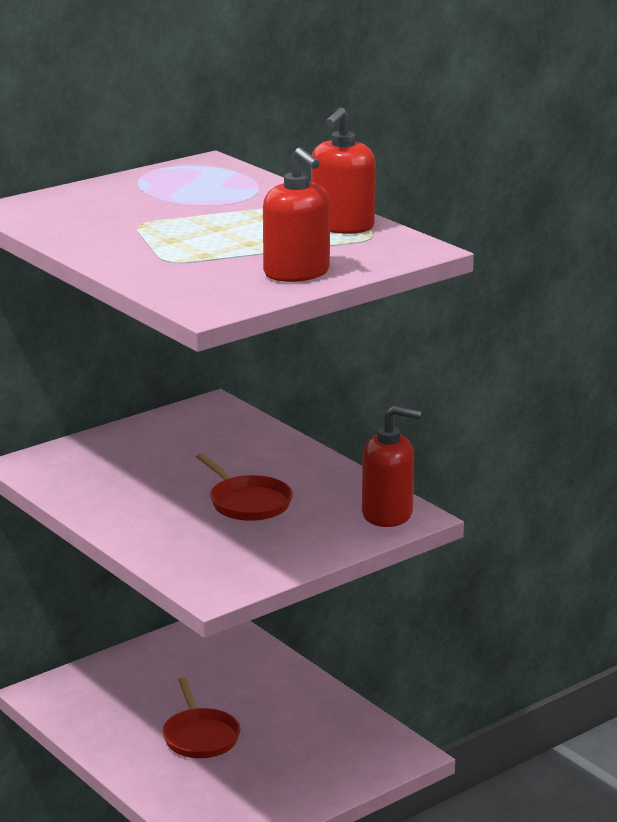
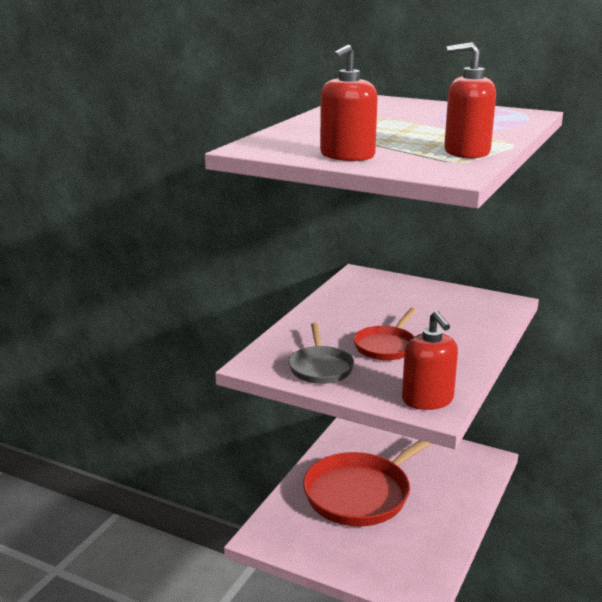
camera: 65 degrees right, 0 degrees up
(200, 736) = (362, 493): red pan -> red pan, size x1.95
(261, 553) = (320, 367): none -> grey pan

